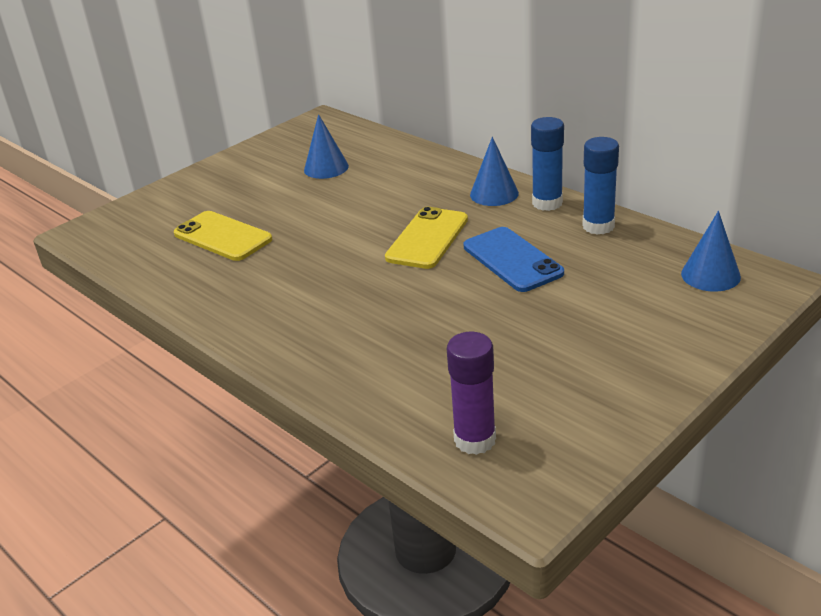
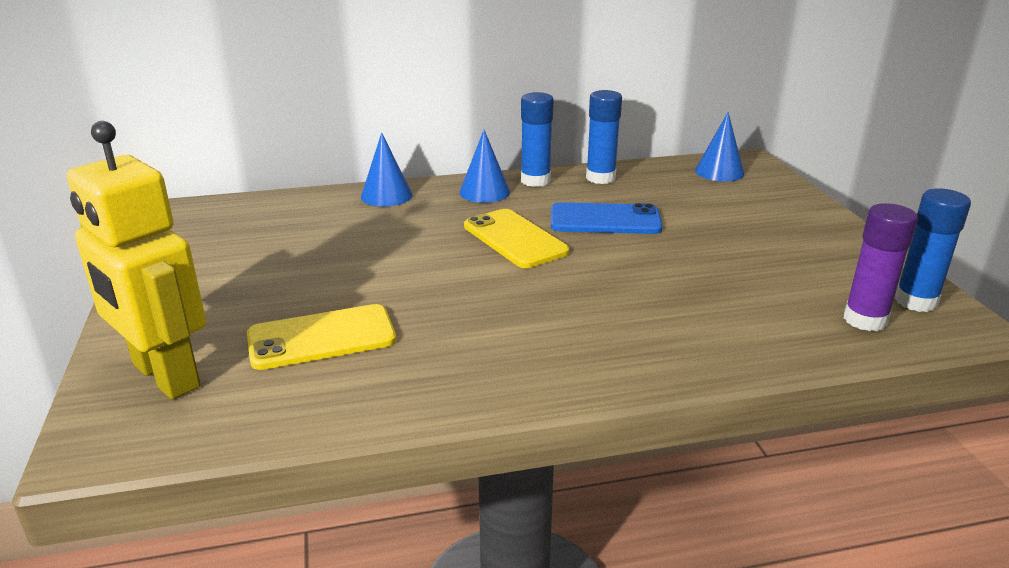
camera: 60 degrees left, 5 degrees down
(147, 216) = (165, 376): none -> yellow robot
(326, 168) = (285, 239): blue cone -> blue cone (386, 195)
(546, 462) = (915, 301): none -> blue glue stick

